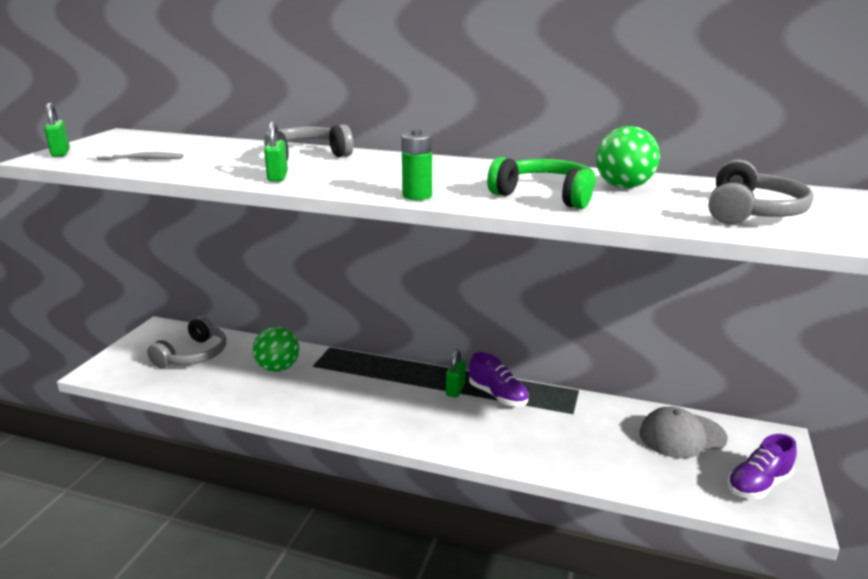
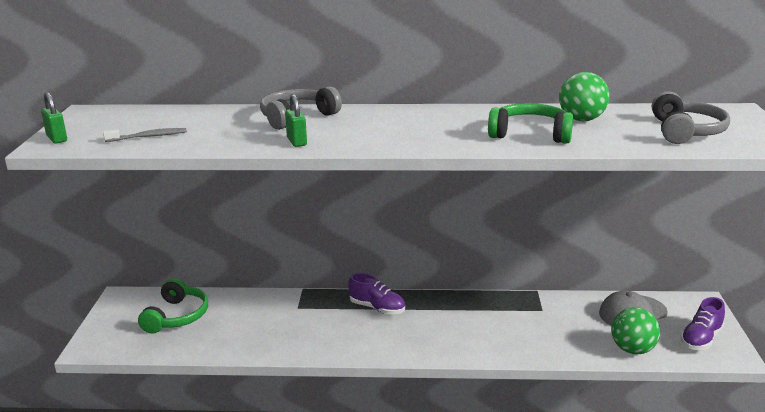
camera: 15 degrees left, 0 degrees up
(193, 355) = (177, 316): grey headphones -> green headphones
(278, 368) = (267, 315): green ball -> green ball (632, 349)
(417, 196) = (432, 146): green battery -> none
(455, 389) = (436, 307): green padlock -> none
(498, 395) = (474, 306): purple shoe -> purple shoe (377, 308)

